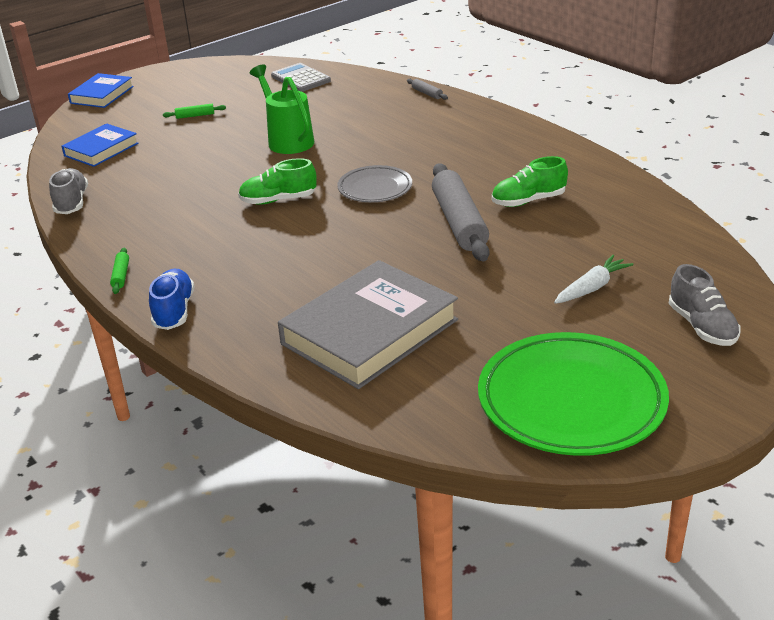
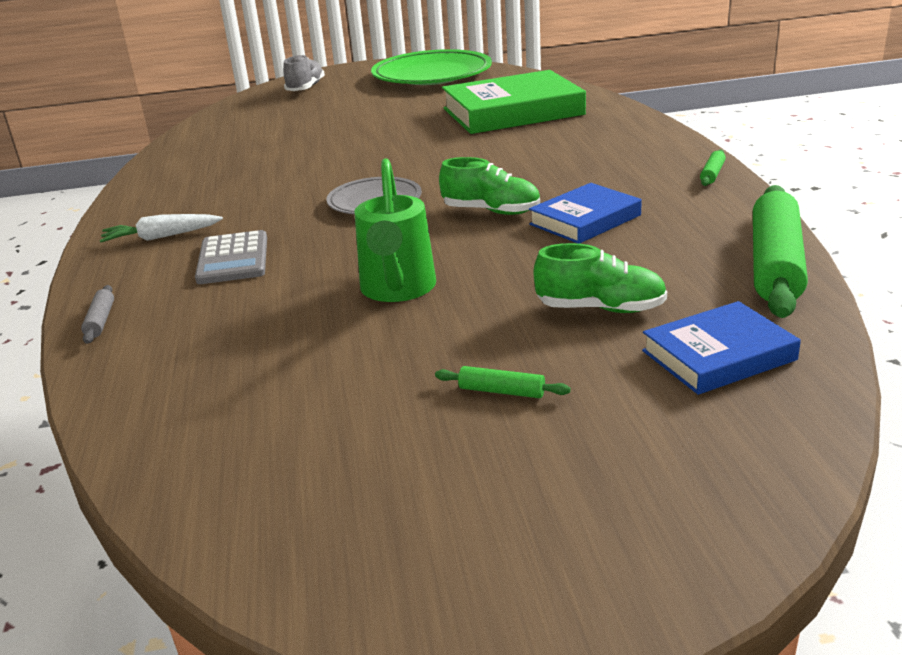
camera: 150 degrees left, 5 degrees down
(72, 203) = (775, 264): grey shoe -> green rolling pin
(102, 95) = (697, 558): blue book -> blue book (585, 220)
(174, 311) = (664, 142): blue shoe -> none
(300, 79) = (213, 436): grey calculator -> grey calculator (233, 259)
(369, 332) = (512, 112): grey book -> green book
(459, 222) = (346, 159): grey rolling pin -> none
(528, 201) = (261, 164): green shoe -> green shoe (600, 308)
(592, 288) = (329, 110): white carrot -> white carrot (161, 237)

